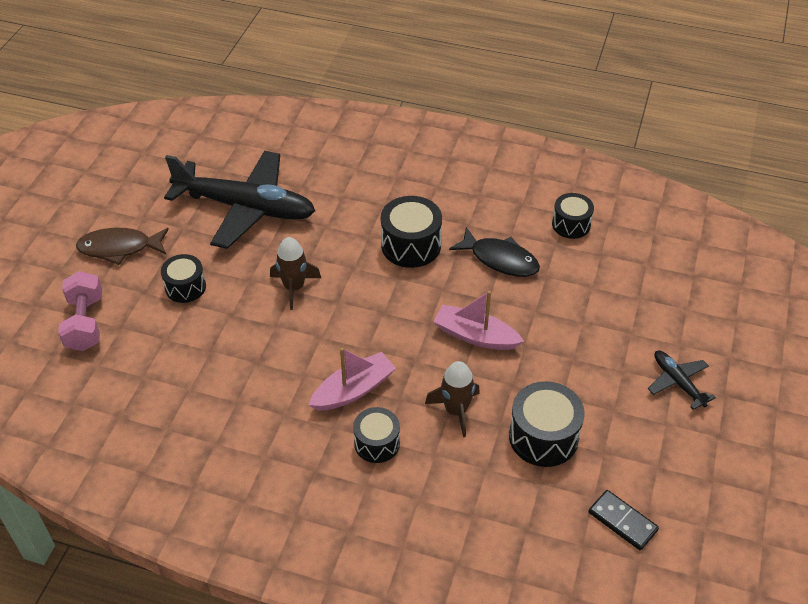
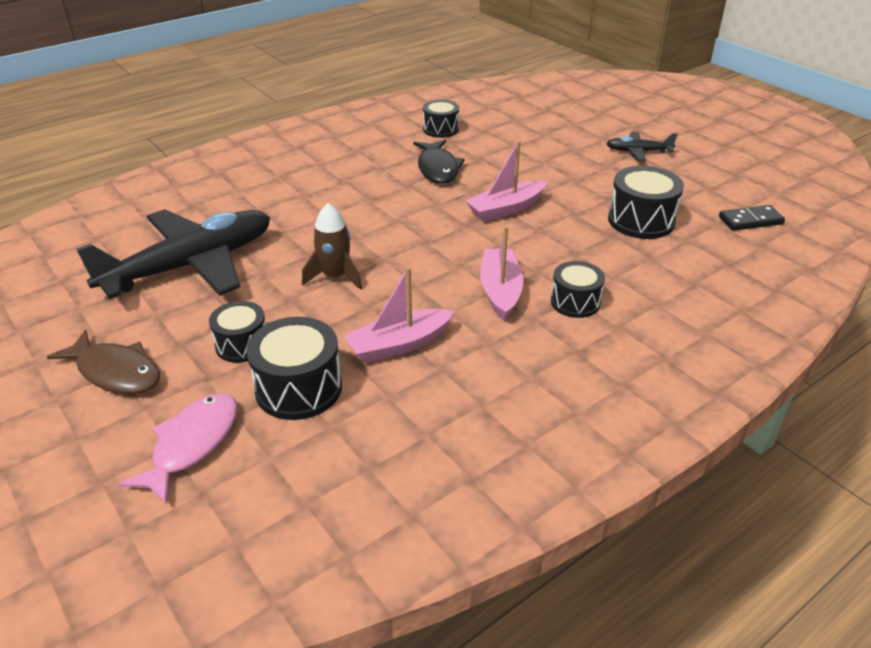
camera: 55 degrees left, 10 degrees down
(85, 323) = (192, 444): pink dumbbell -> pink fish
(119, 248) = (115, 372): brown fish -> brown fish turned 90 degrees counterclockwise
(245, 366) = (399, 345): none -> pink boat
(411, 245) = (368, 199): black drum -> black drum (298, 388)
(455, 410) = (576, 248): brown rocket -> none
(500, 259) = (438, 168): black fish -> black fish turned 105 degrees clockwise

